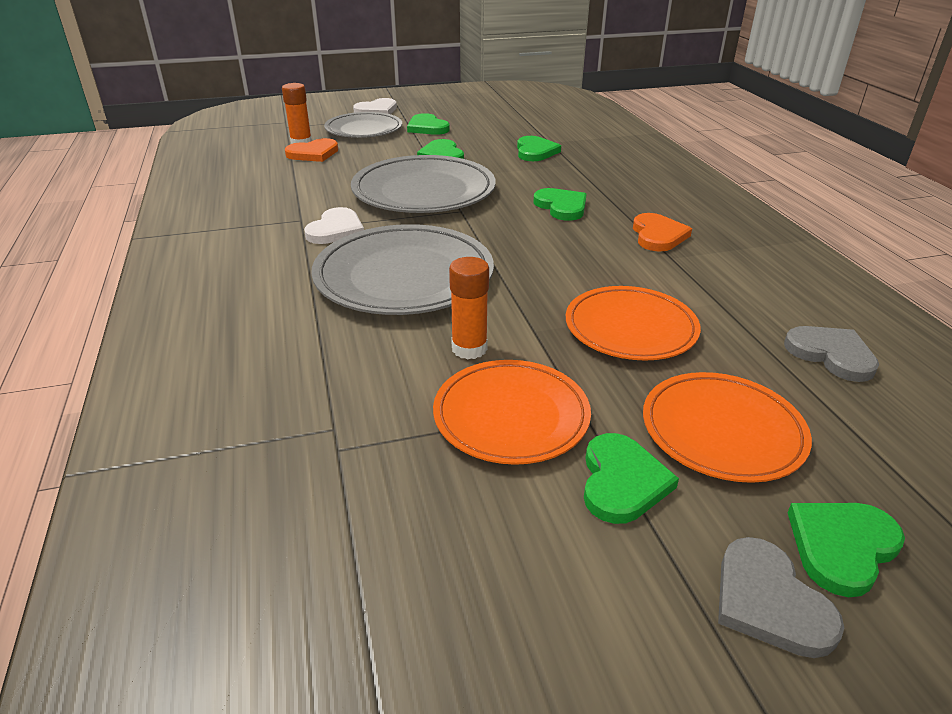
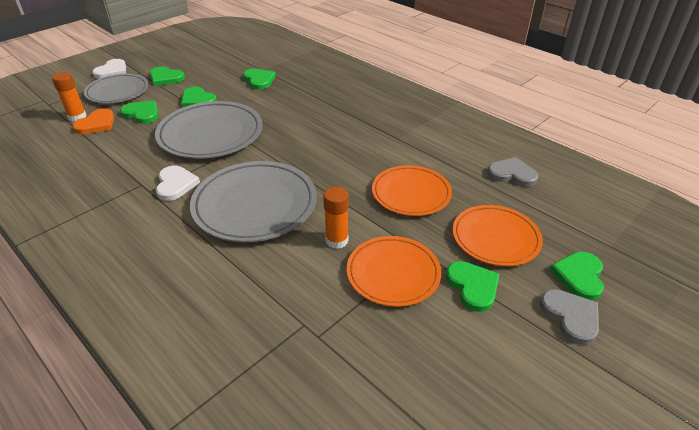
camera: 30 degrees left, 5 degrees up
(561, 207) = (310, 120): green heart -> green heart (142, 114)
(658, 235) = (380, 125): orange heart -> none
(769, 601) = (571, 316): grey heart -> grey heart turned 150 degrees counterclockwise

